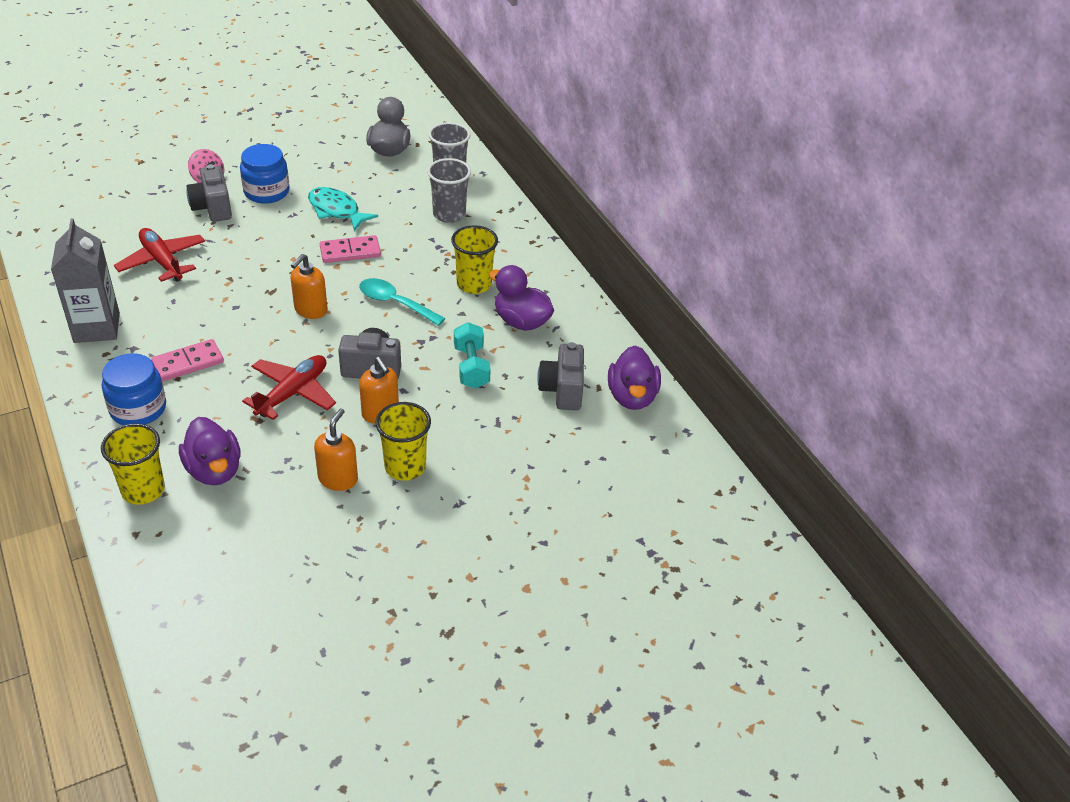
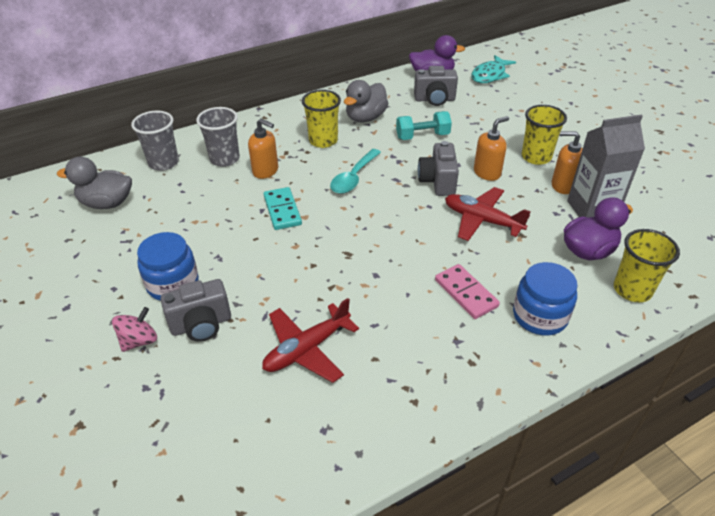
camera: 90 degrees left, 0 degrees up
(97, 328) = (433, 381): grey carton -> grey carton (592, 209)
(310, 310) = (372, 224): orange soap dispenser -> orange soap dispenser (266, 171)
(336, 210) = (213, 227): turquoise fish -> turquoise fish (490, 75)
(350, 252) = (282, 210): pink domino -> turquoise domino
(521, 322) = (365, 118): purple duck -> grey duck

